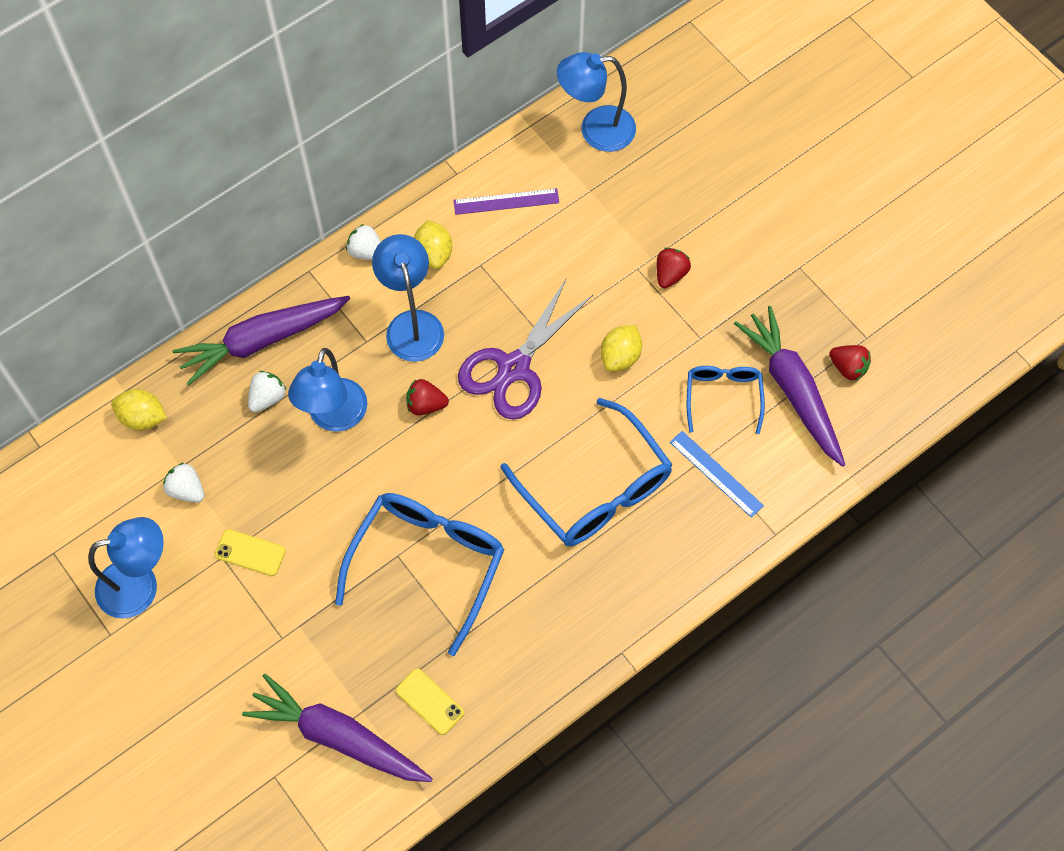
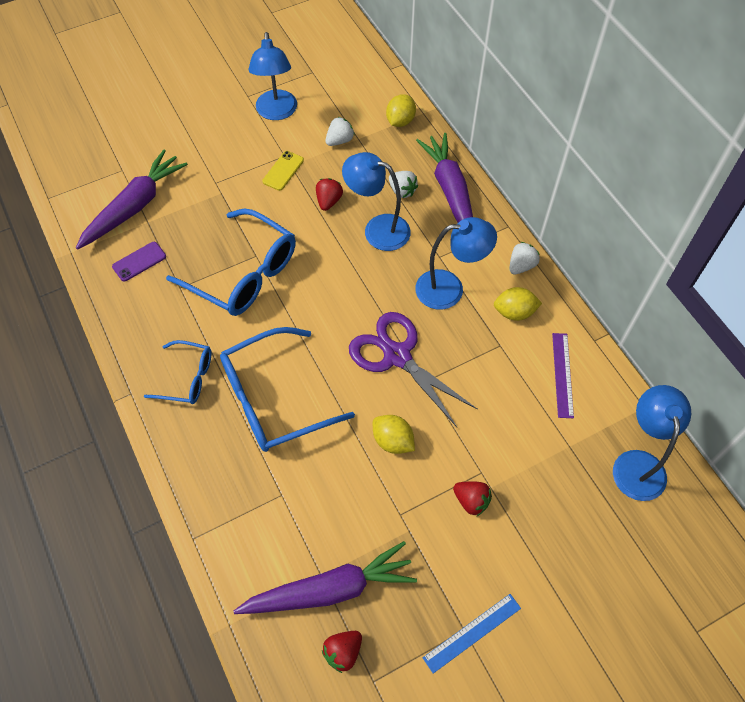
camera: 100 degrees right, 5 degrees down
(425, 405) = (376, 289): red strawberry -> red strawberry (329, 201)
(429, 701) = (139, 261): yellow phone -> purple phone
(716, 473) = (263, 499): blue ruler -> blue ruler (472, 633)
(723, 397) = (336, 522): blue glasses -> blue glasses (187, 378)

